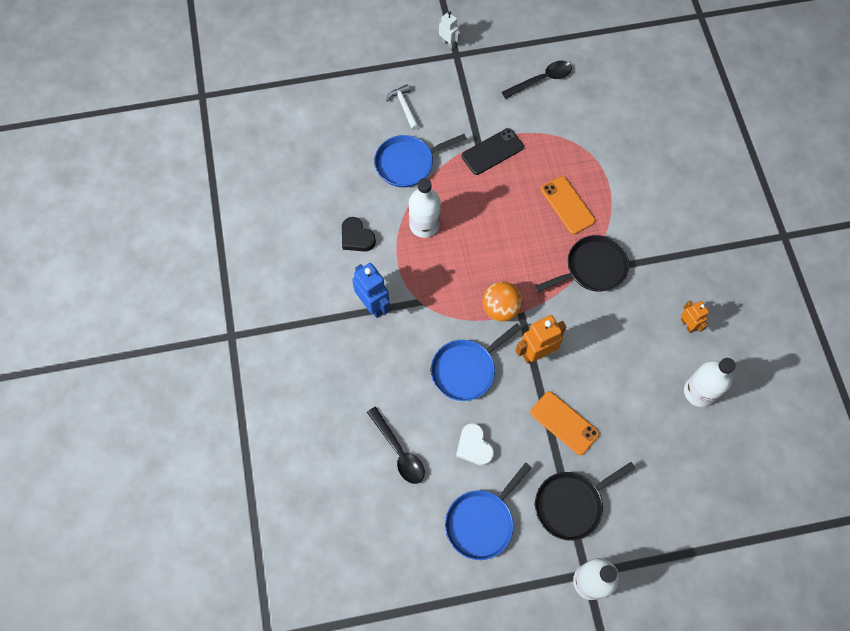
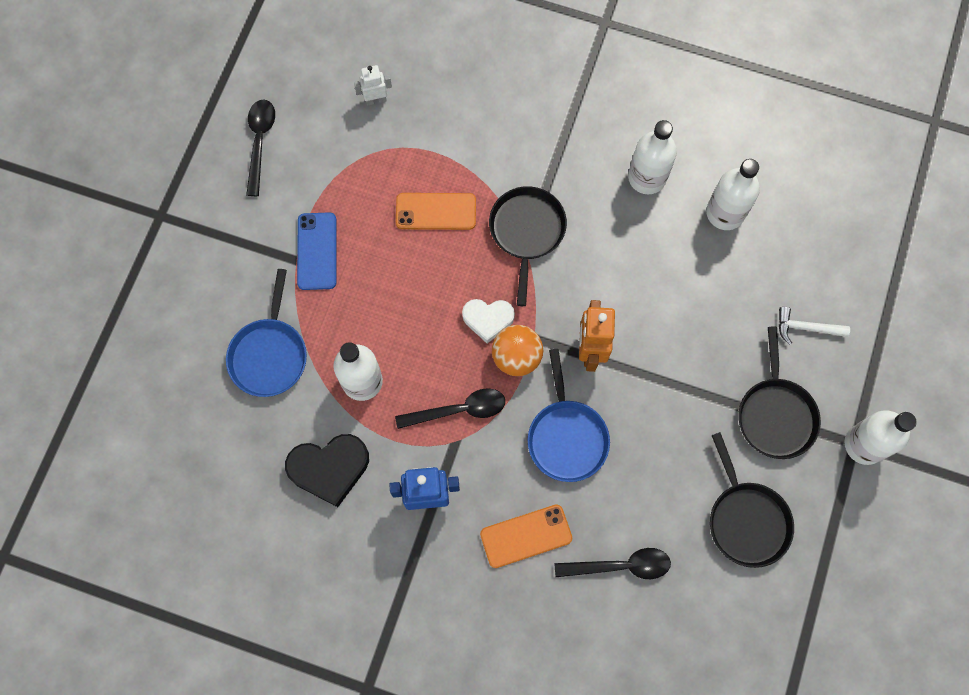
camera: 60 degrees left, 5 degrees up
(356, 237) = (329, 469): black heart -> black heart, size x1.52
(404, 107) = (191, 315): white hammer -> white hammer (806, 328)
(442, 292) = (459, 410): none -> black spoon
(448, 43) = (138, 215): white robot -> white robot (376, 100)
(474, 446) = (659, 479): white heart -> white heart (488, 319)
(481, 522) = (746, 520): blue pan -> black pan
(492, 151) = (317, 251): black phone -> blue phone
(564, 423) = (684, 368): orange phone -> orange phone (526, 536)
(687, 324) = (647, 177): orange robot -> white bottle

